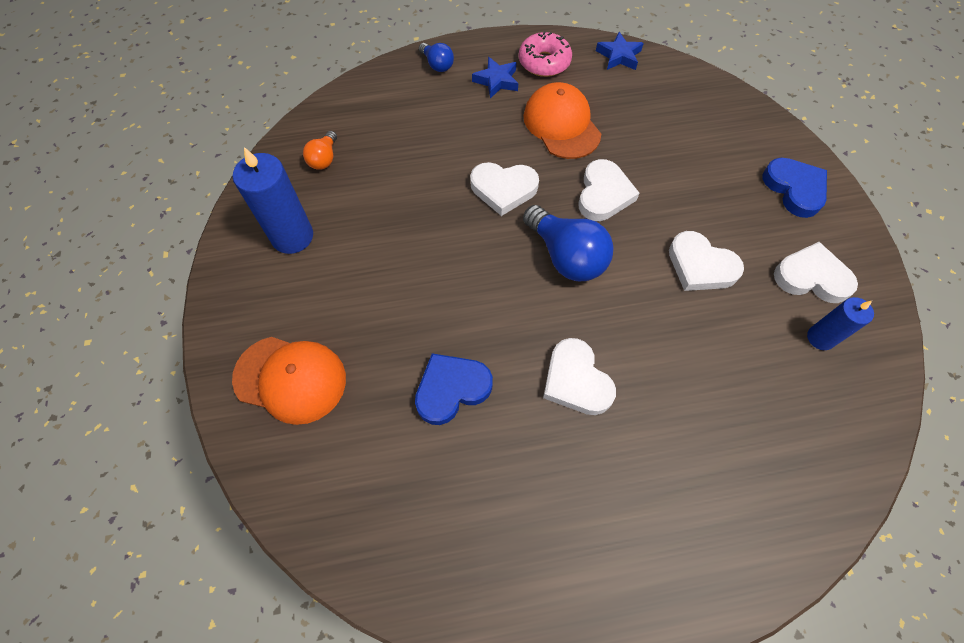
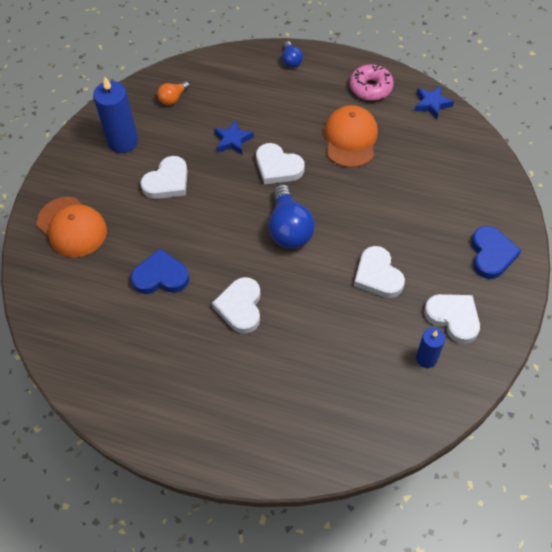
camera: 30 degrees right, 5 degrees down
(496, 81) = (326, 88): blue star -> blue star (233, 140)
(603, 194) = (345, 199): white heart -> white heart (167, 182)

